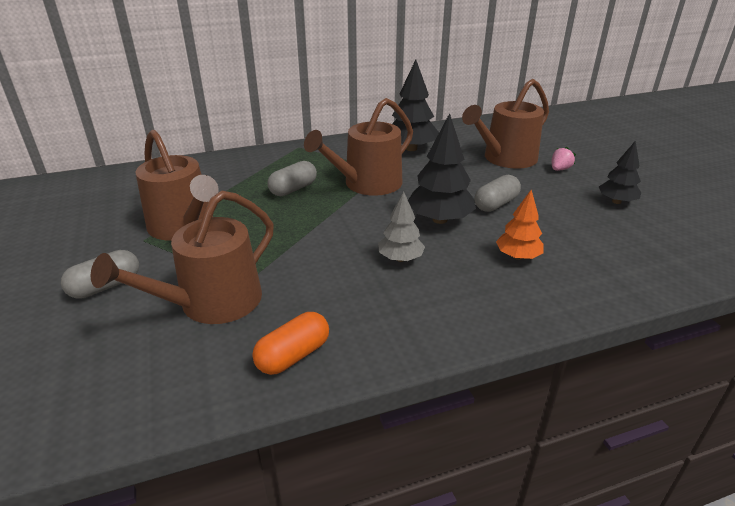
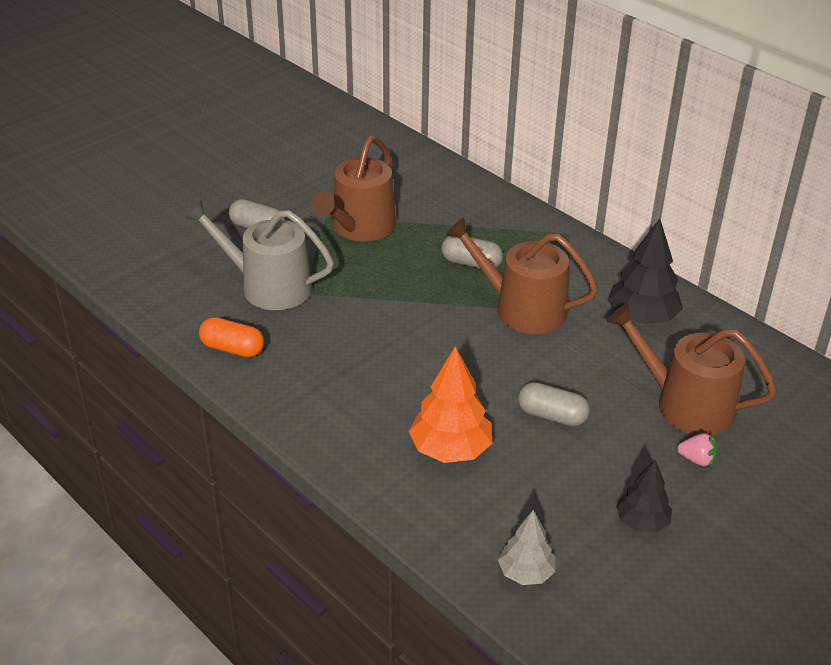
camera: 65 degrees right, 5 degrees up
(212, 303) = (268, 286): brown watering can -> grey watering can
(400, 258) = (394, 370): grey tree -> grey tree (526, 573)
(440, 219) = (485, 379): black tree -> none
(517, 256) = (450, 450): orange tree -> orange tree, size x1.60

